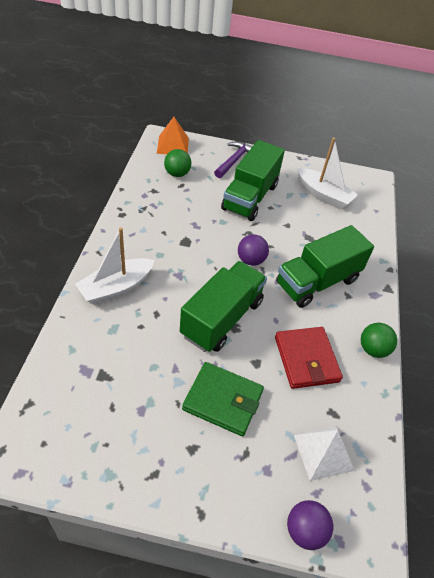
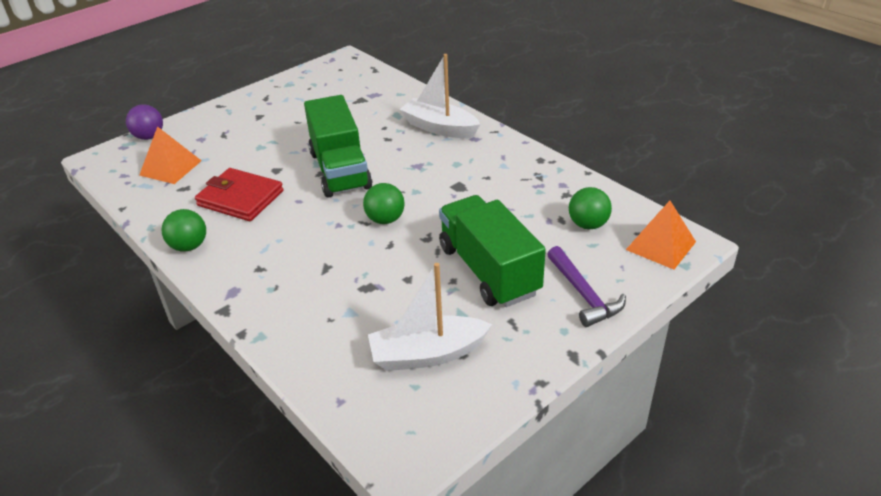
camera: 135 degrees right, 10 degrees down
(116, 288) = (439, 128): white boat -> white boat turned 60 degrees counterclockwise
(223, 400) = (271, 141): green wallet -> none
(251, 260) = (385, 219): purple ball -> green ball
(317, 282) = (302, 254): green truck -> none
(323, 452) = (170, 168): white pyramid -> orange pyramid

